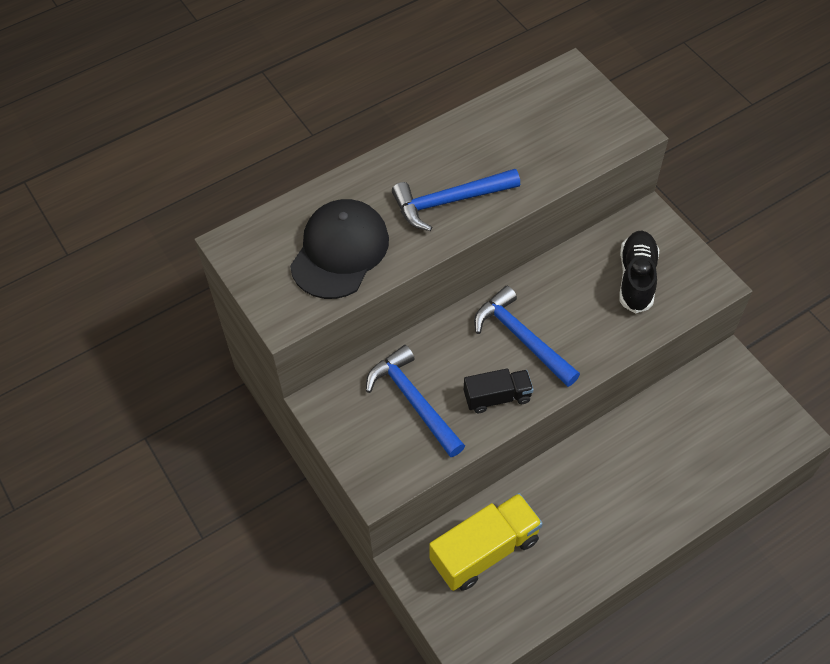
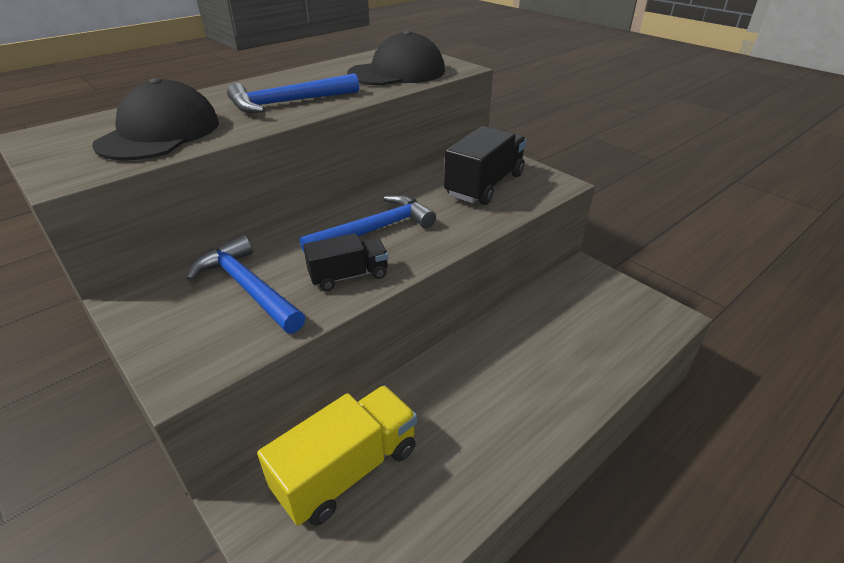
camera: 10 degrees left, 20 degrees down
(521, 338) = (375, 230): blue hammer -> blue hammer turned 105 degrees clockwise
(561, 139) = (397, 72): none -> black cap
(636, 278) = (484, 185): black shoe -> black truck

